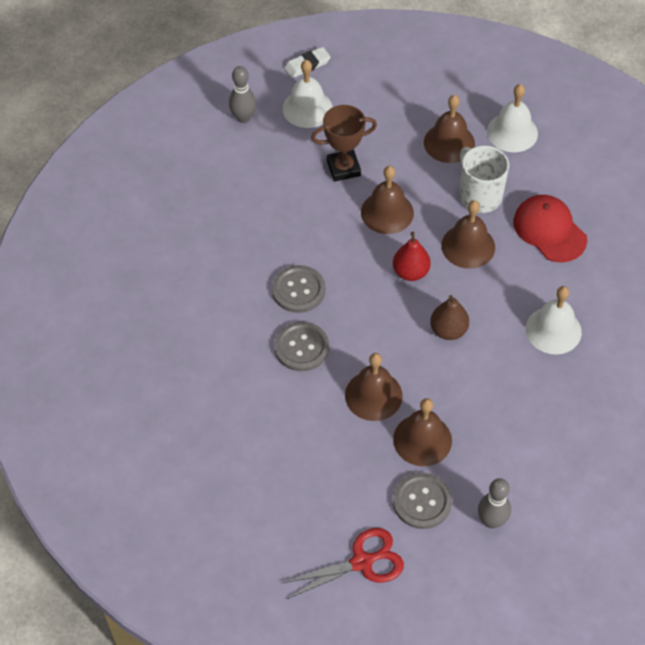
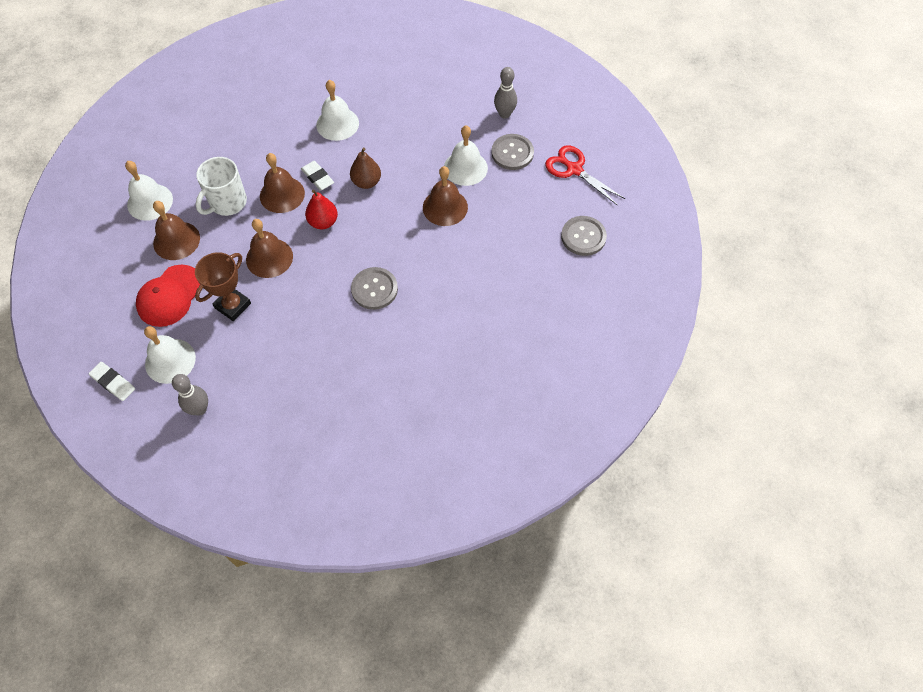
camera: 115 degrees left, 5 degrees up
(301, 347) = (427, 266): grey button -> grey button (583, 237)
(343, 168) = (232, 305): brown trophy -> brown trophy turned 75 degrees clockwise
(422, 439) = (465, 168): brown bell -> white bell
(477, 285) = (317, 177): none -> white eraser
(549, 230) = (245, 150): red cap -> red cap (170, 296)

